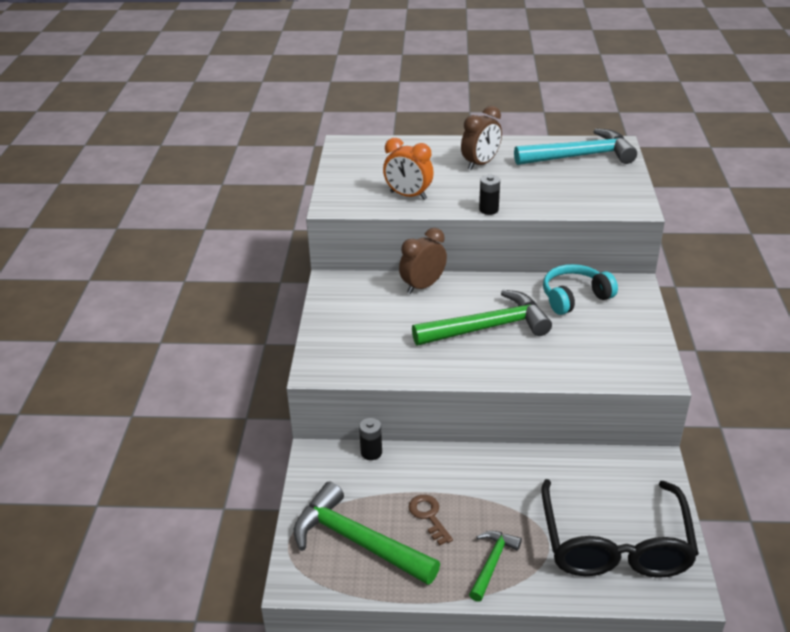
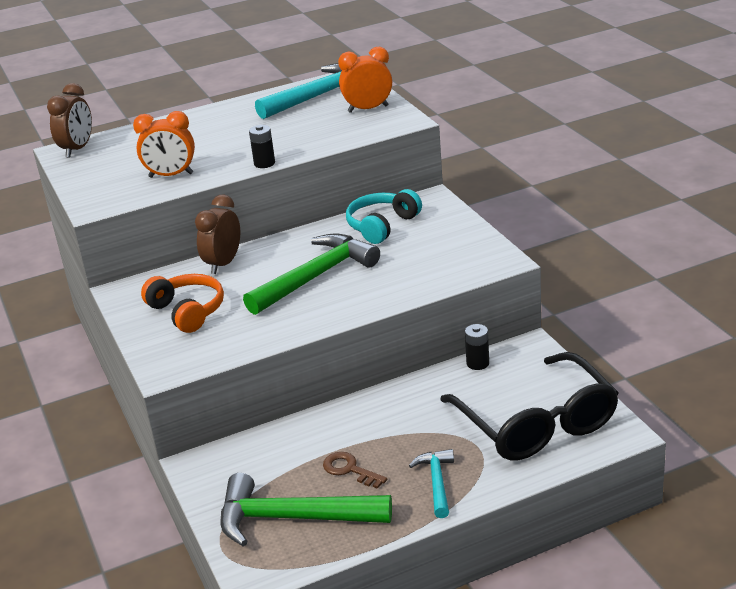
camera: 25 degrees left, 5 degrees down
(367, 321) = (187, 311): none -> orange headphones
(371, 452) = (253, 440): black battery -> black battery (477, 363)
(480, 164) = (225, 128): brown clock -> brown clock (77, 149)
(492, 563) = (437, 482): green hammer -> turquoise hammer
(611, 183) = (368, 109): none -> orange clock

